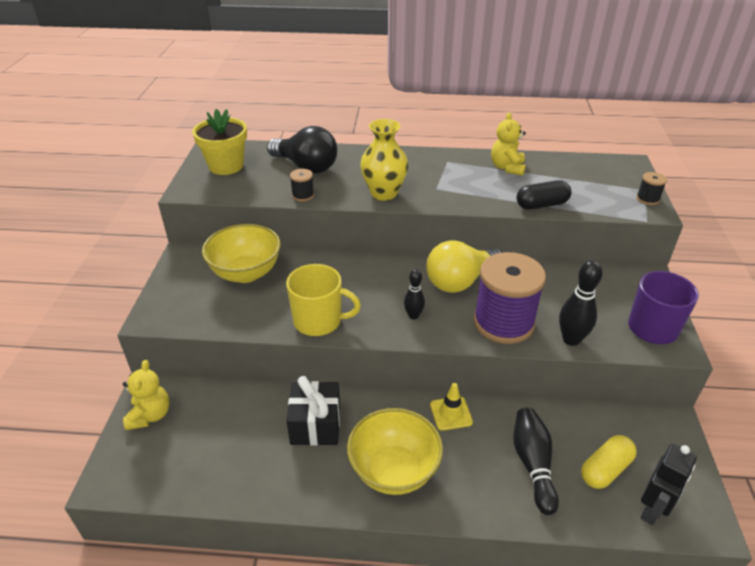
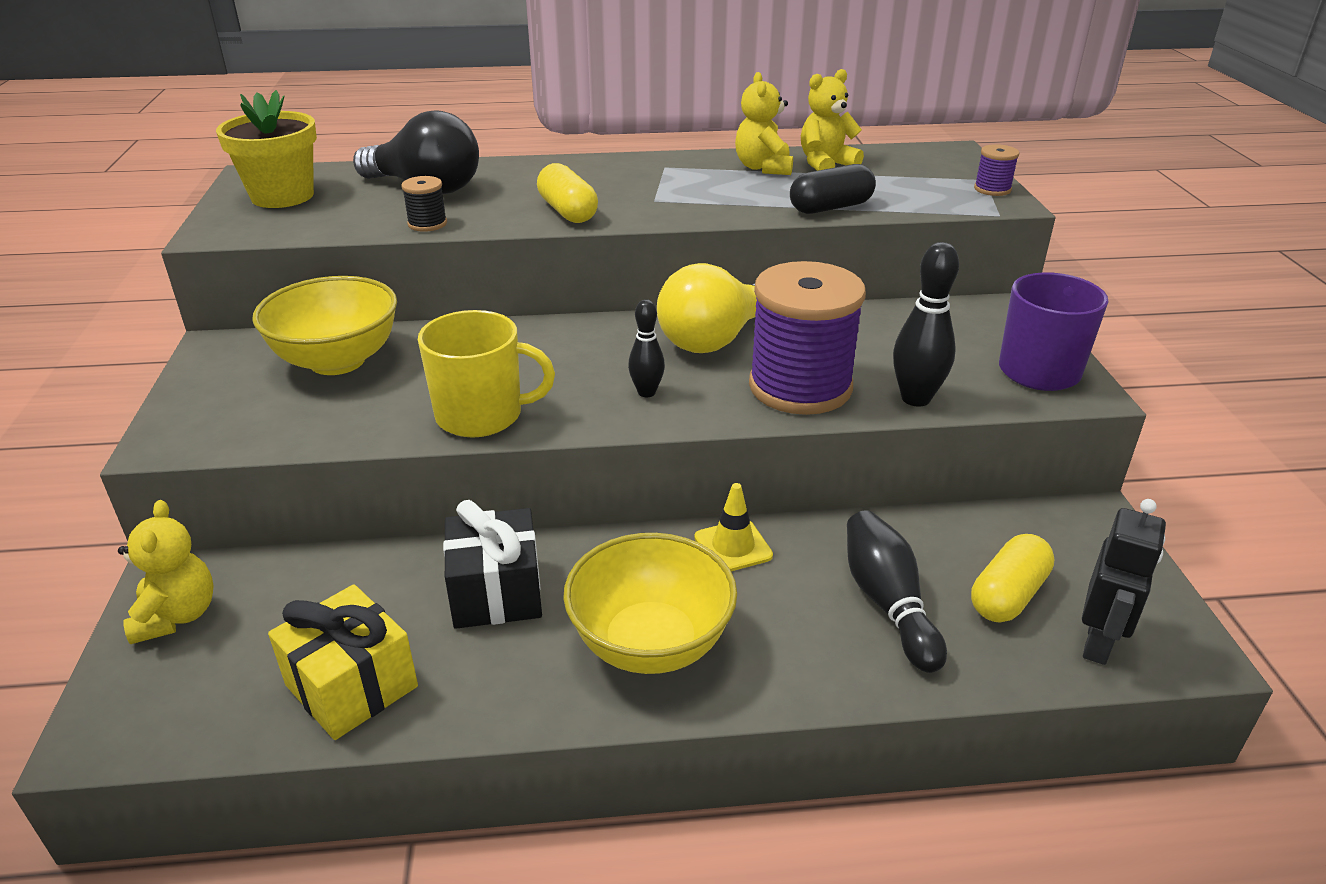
camera: 10 degrees left, 5 degrees down
(233, 472) = (352, 686): none -> yellow gift
(384, 193) = (567, 211): yellow vase -> yellow capsule
(546, 168) = (825, 164): none -> yellow teddy bear
(647, 199) = (992, 189): black spool -> purple spool

